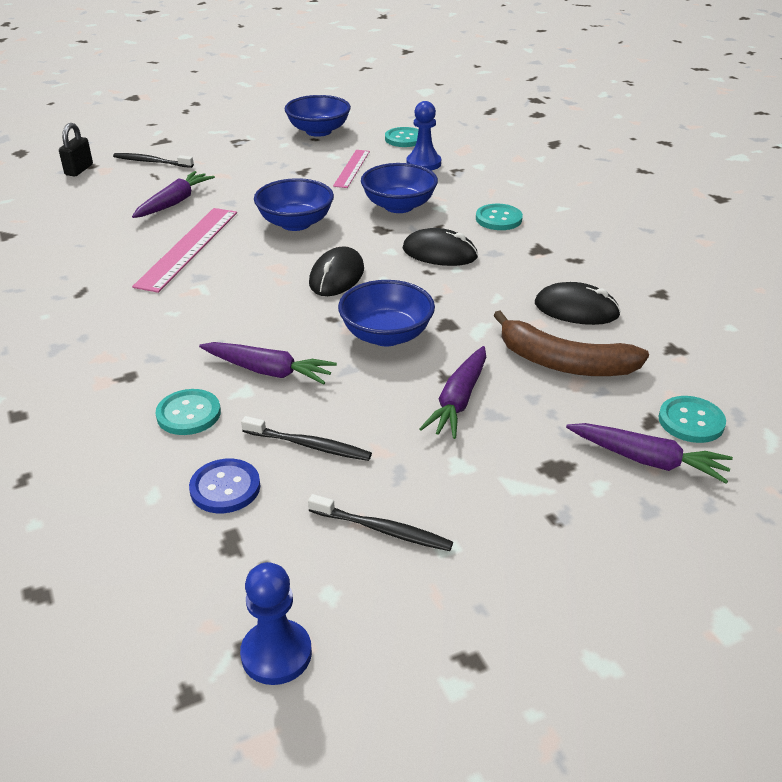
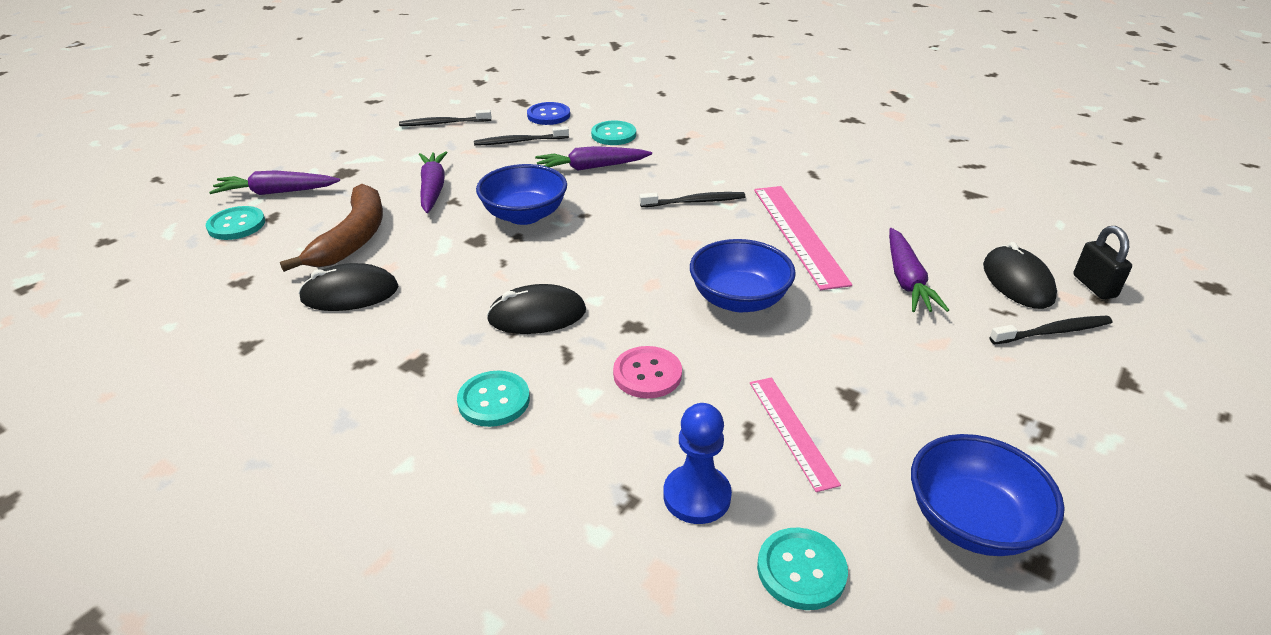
camera: 150 degrees right, 0 degrees up
(223, 299) = (695, 202): none -> black toothbrush
(276, 654) = (464, 83): blue pawn -> none
(336, 276) = (621, 252): black mouse -> black mouse (1017, 281)
(399, 206) = (647, 374): blue bowl -> pink button
(564, 363) = (353, 238): brown banana -> brown banana turned 105 degrees clockwise

